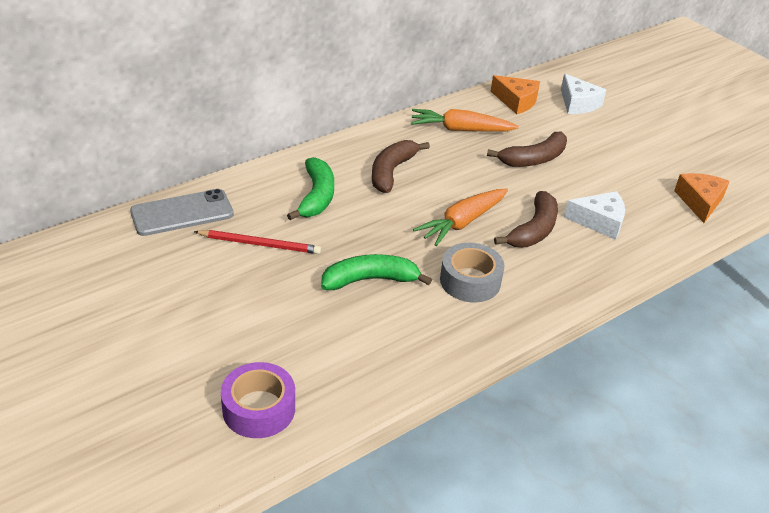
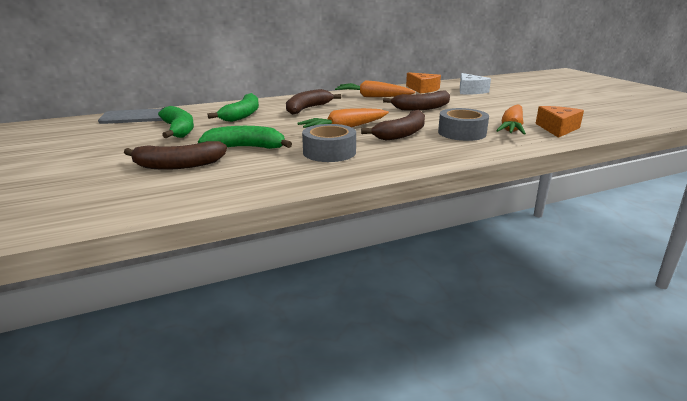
camera: 15 degrees right, 15 degrees down
(259, 409) = (78, 201): purple tape -> none
(260, 244) = (179, 130): red pencil -> green banana
(317, 327) = (178, 165): none -> brown banana
(599, 221) = (462, 133): white cheese -> grey tape
(650, 204) = (512, 128): none -> orange carrot

